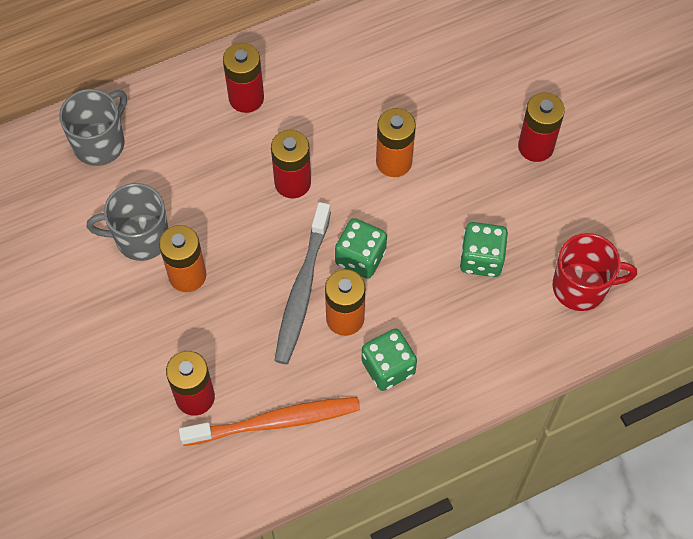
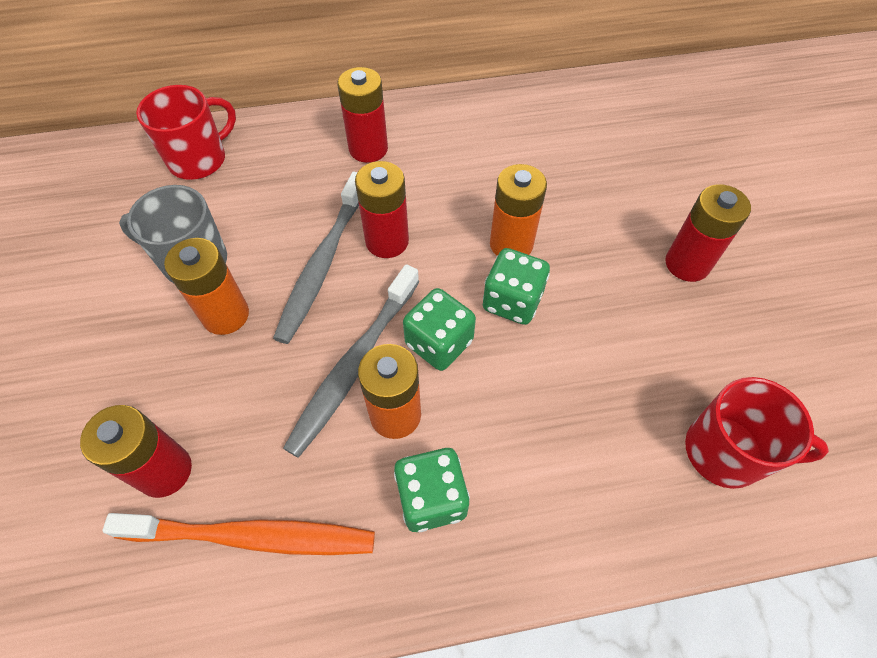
camera: 15 degrees right, 5 degrees down
(100, 143) = (199, 159): grey mug -> red mug
(247, 214) = (323, 263): none -> grey toothbrush
(481, 259) = (593, 381): green dice -> green dice (512, 301)

